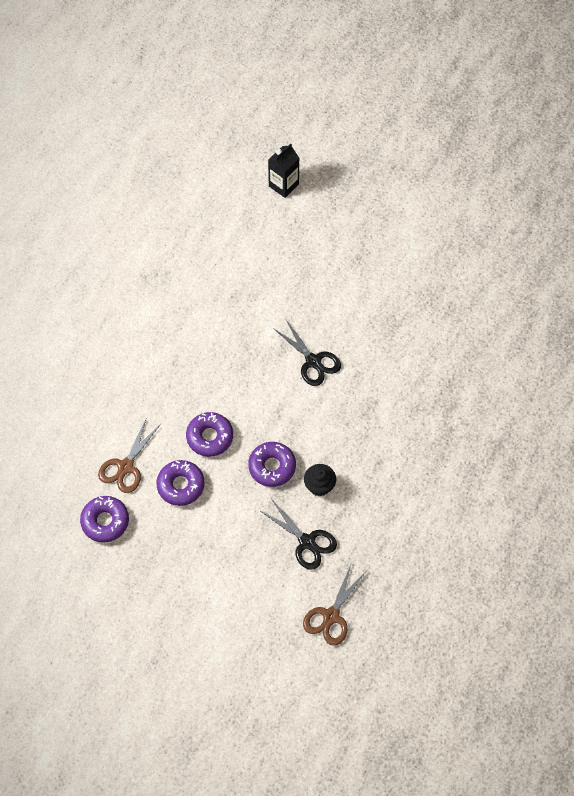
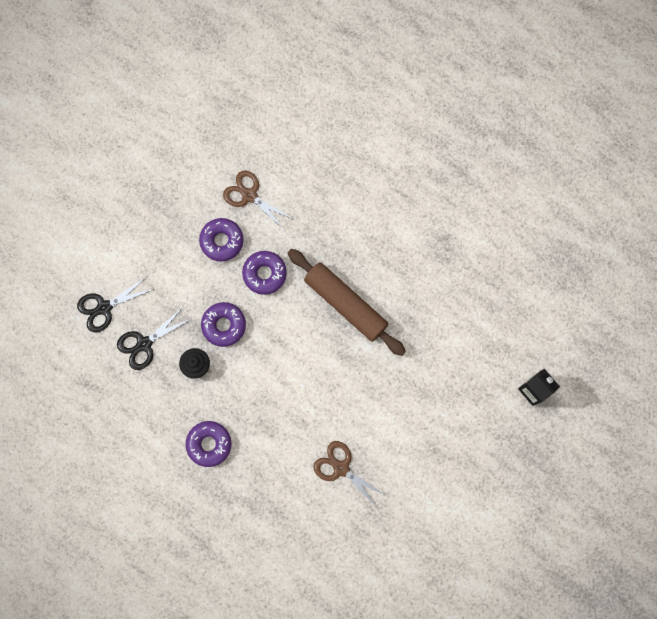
camera: 100 degrees right, 15 degrees up
(105, 521) = (200, 172): purple donut -> purple donut (209, 444)
(228, 356) = (345, 304): none -> brown rolling pin
(313, 361) = (325, 383): black scissors -> black scissors (104, 307)
(331, 616) = (71, 352): brown scissors -> brown scissors (341, 468)

